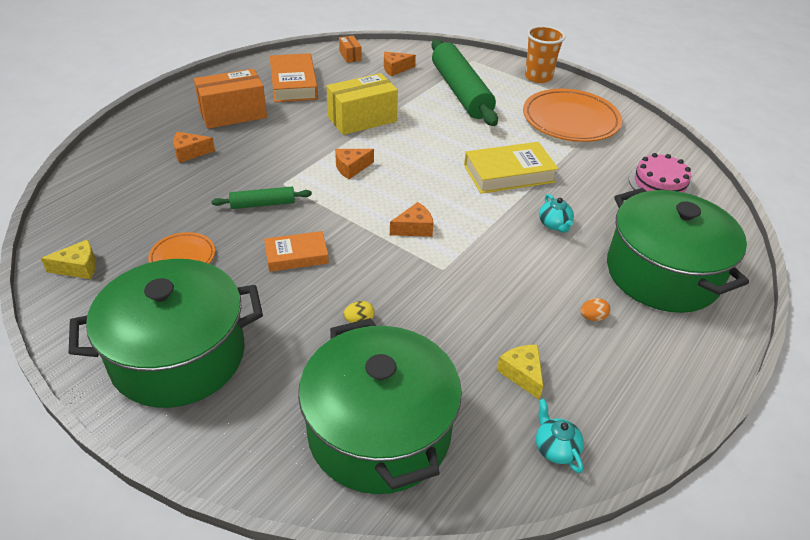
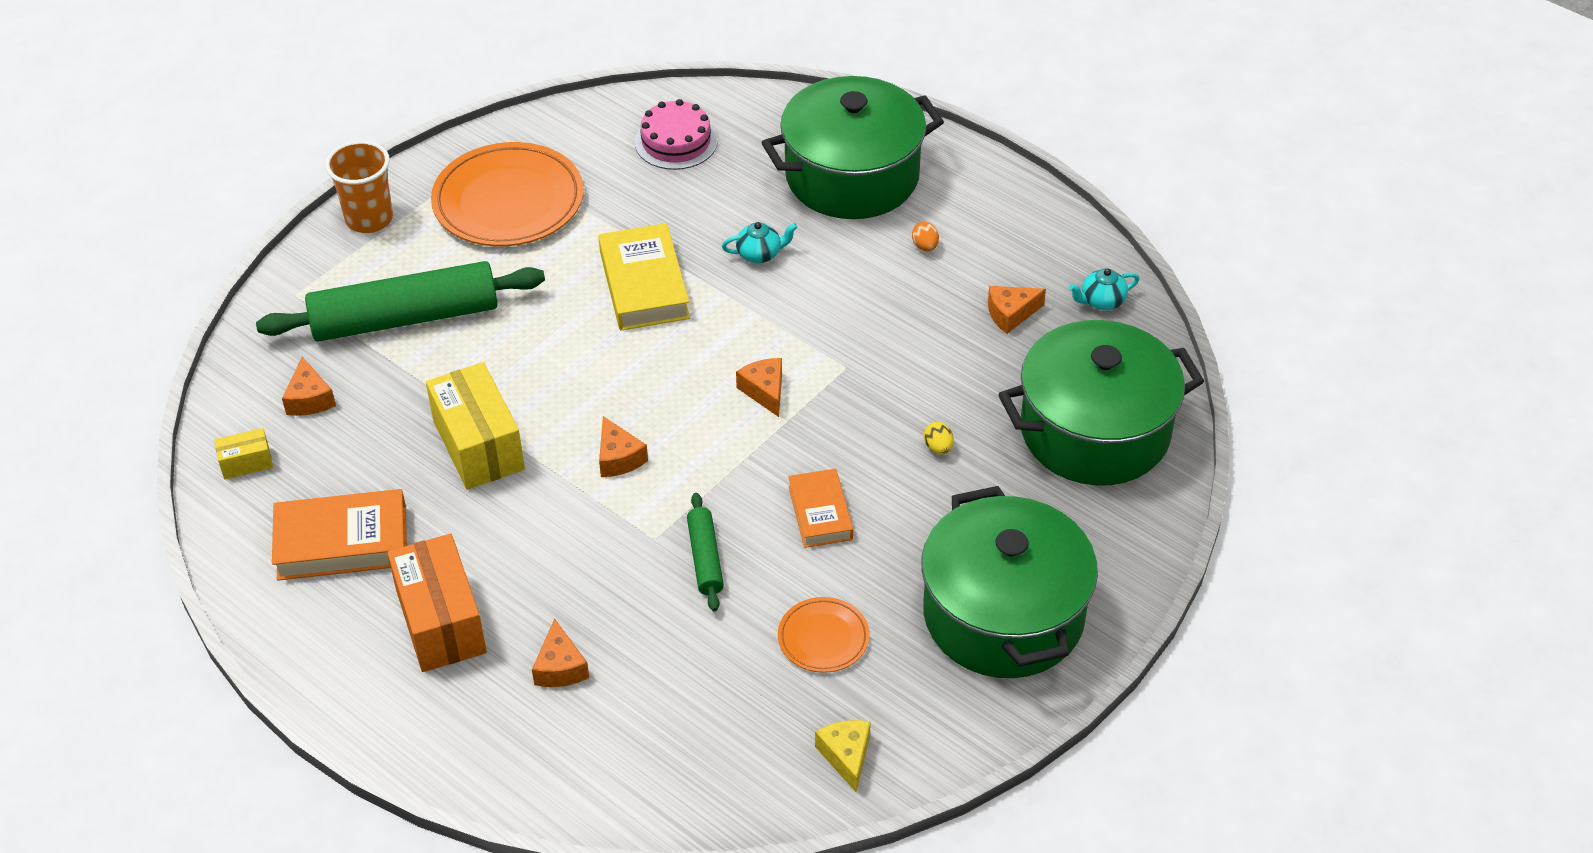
camera: 85 degrees left, 5 degrees up
(350, 56) = (246, 463): orange box -> yellow box
(522, 374) = (1010, 314): yellow cheese -> orange cheese

